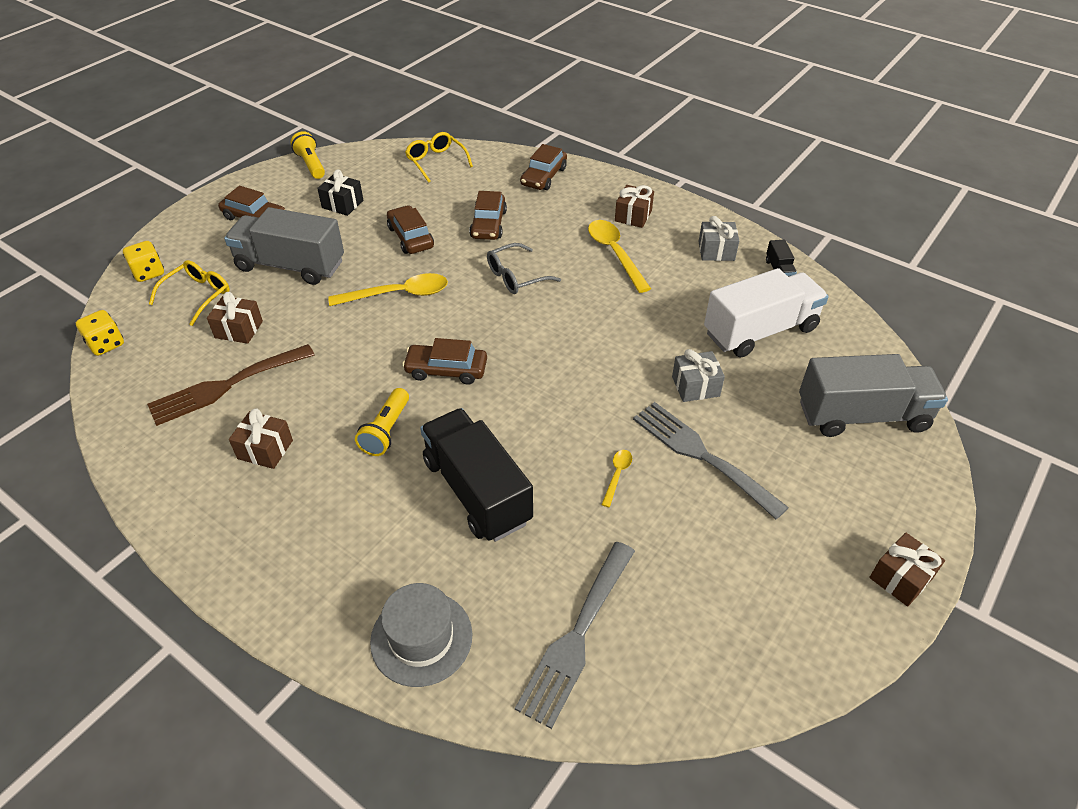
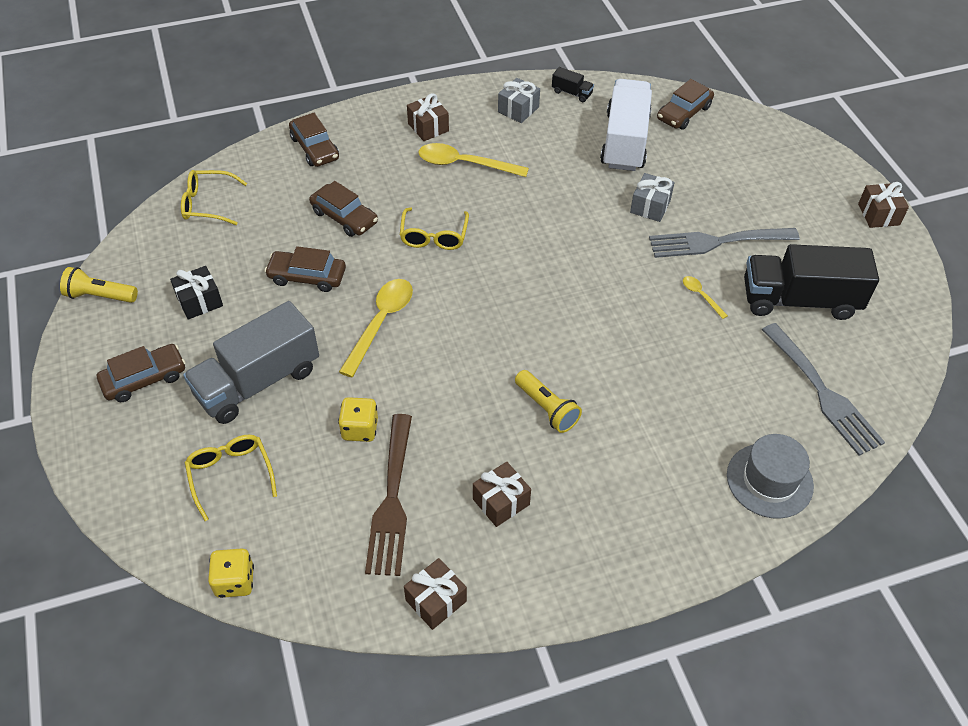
camera: 55 degrees left, 5 degrees up
(148, 273) = (146, 504): yellow dice -> yellow dice (360, 429)
(239, 329) = (318, 460): brown gift -> brown gift (436, 600)
(446, 370) = (508, 336): brown car -> brown car (683, 113)
(477, 491) = (656, 382): black truck -> black truck (799, 300)
(516, 277) = (434, 236): grey glasses -> yellow glasses
(862, 415) = (743, 146): grey truck -> none

